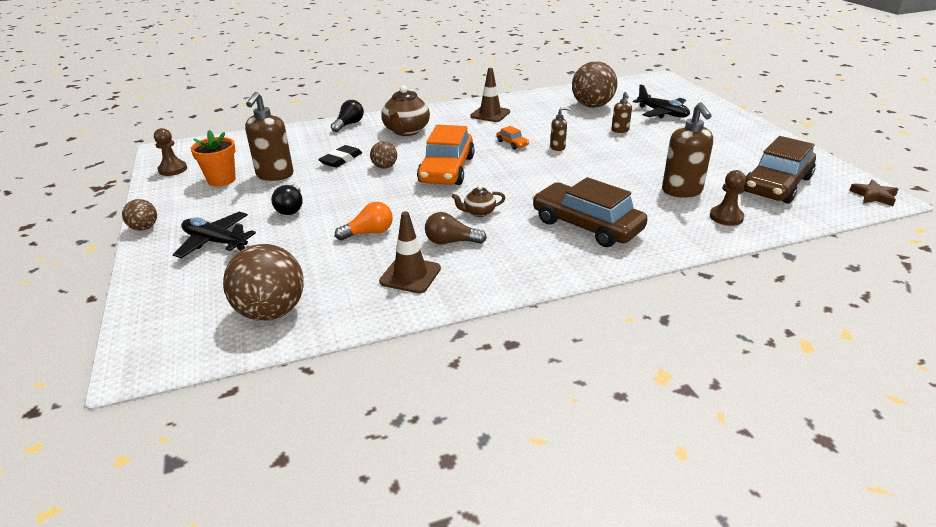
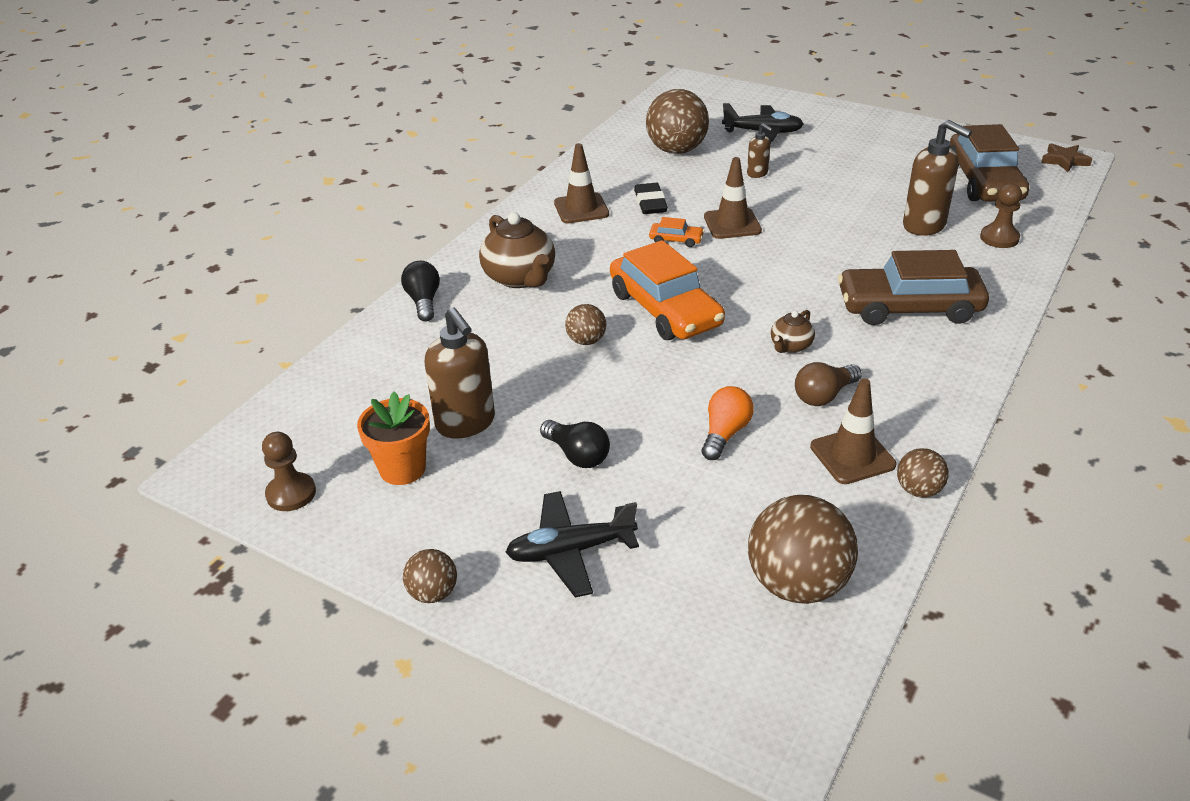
camera: 40 degrees left, 5 degrees up
(341, 159) = (512, 357): black eraser -> black eraser (650, 203)
(412, 310) = (918, 490): none -> brown ball
(558, 147) = (732, 224): brown soap dispenser -> brown traffic cone

